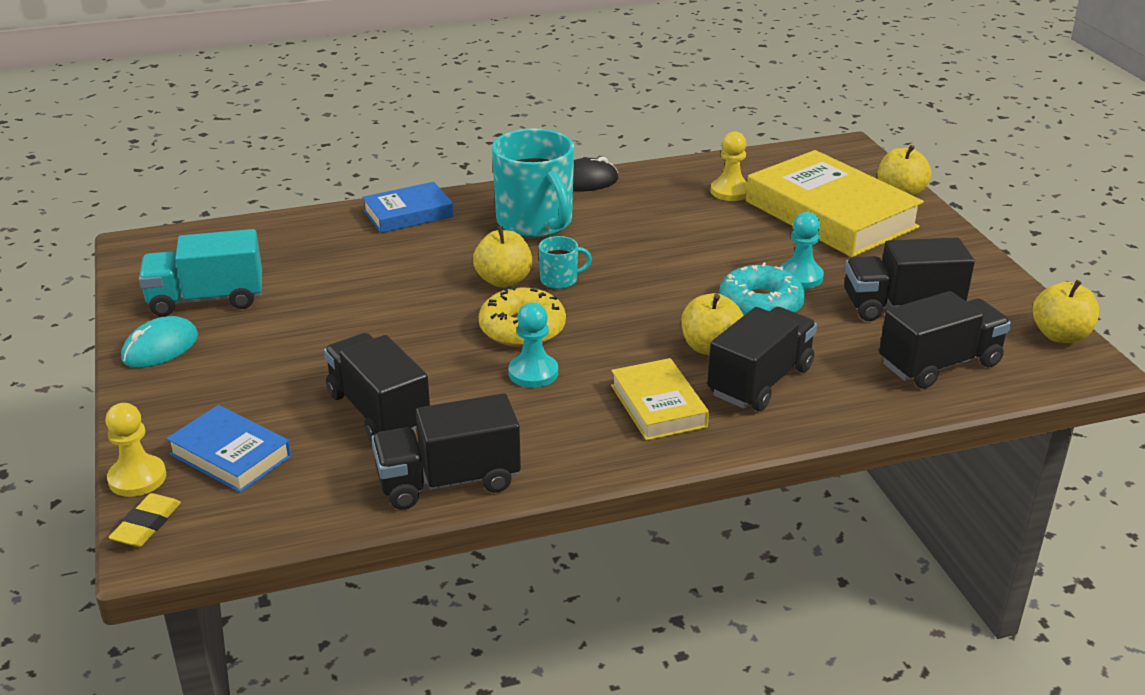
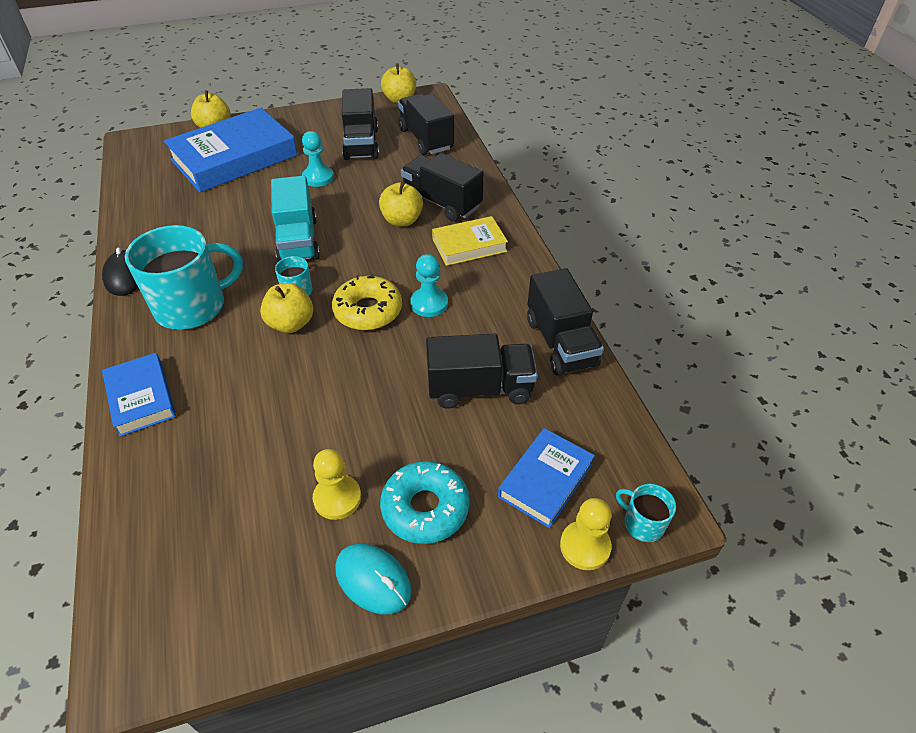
camera: 90 degrees left, 15 degrees up
(146, 525) = (642, 523): yellow eraser -> turquoise mug
(207, 299) = (281, 555): turquoise truck -> turquoise truck (298, 240)
(379, 411) = (480, 388): black truck -> black truck turned 150 degrees counterclockwise
(730, 191) = (180, 199): yellow pawn -> yellow pawn (337, 498)
(760, 304) = (351, 196): turquoise donut -> turquoise donut (425, 508)
(830, 214) = (234, 158): yellow book -> blue book

